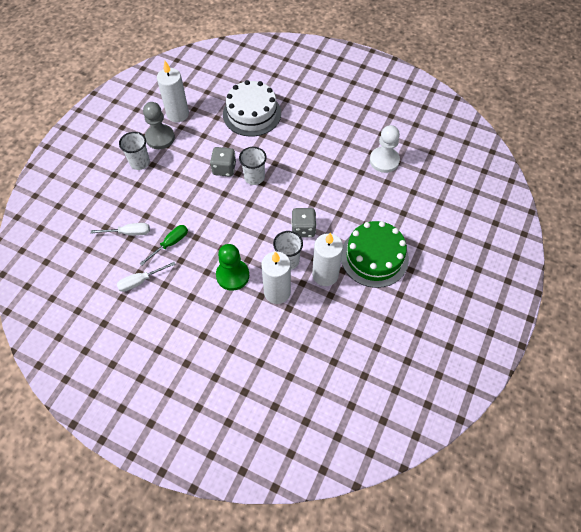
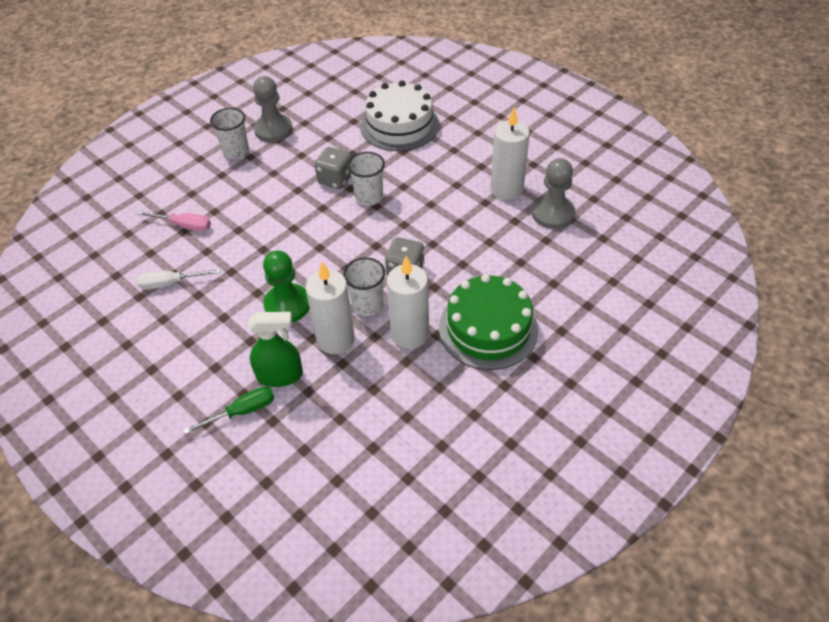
camera: 20 degrees right, 10 degrees down
(129, 233) = (184, 225): white screwdriver -> pink screwdriver
(170, 244) = (228, 249): green screwdriver -> green screwdriver (242, 411)
(177, 114) = (307, 108): white candle -> white candle (506, 189)
(250, 329) = (280, 375): none -> green spray bottle
(384, 160) = (553, 213): white pawn -> grey pawn

